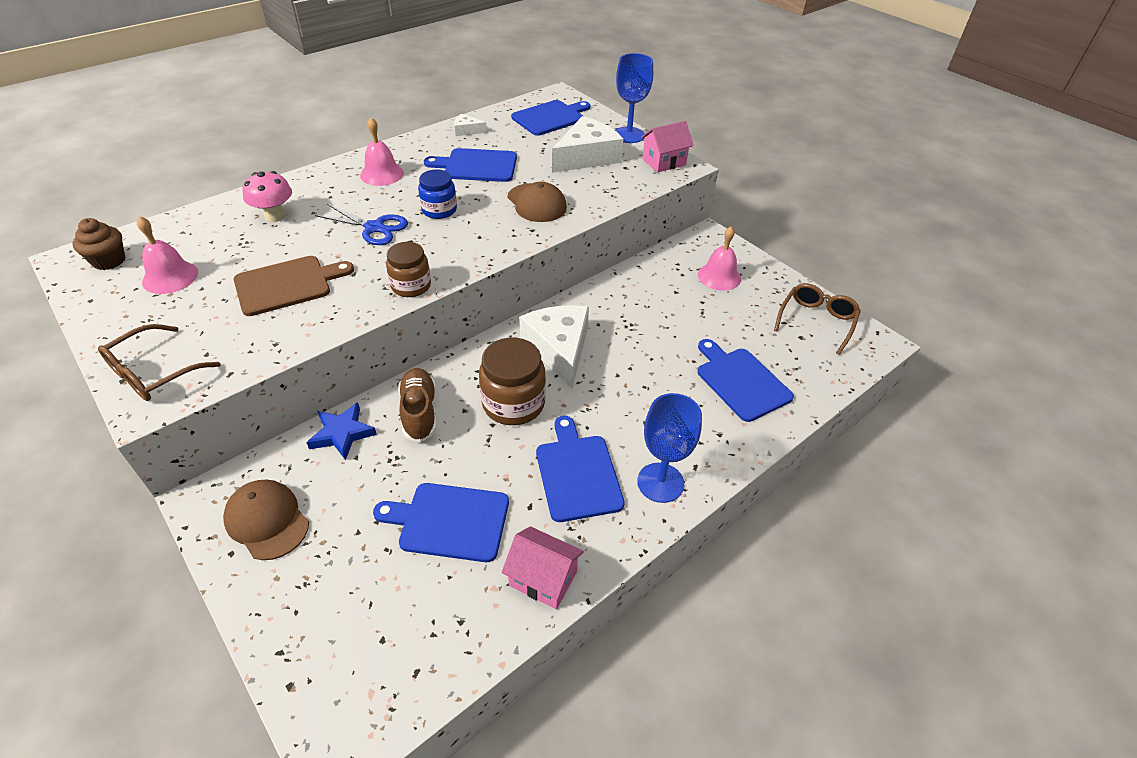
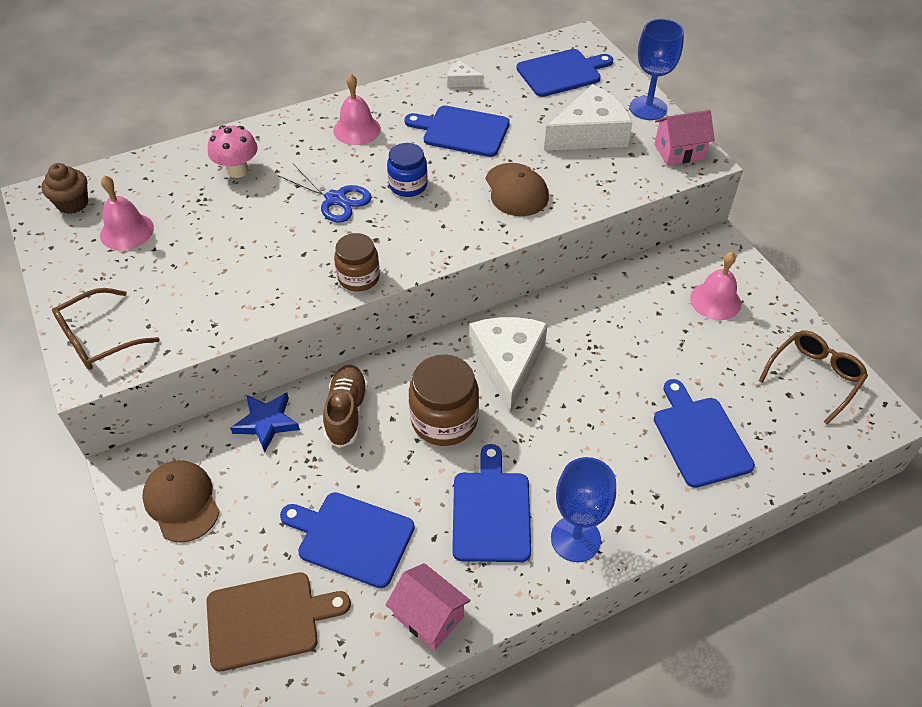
camera: 15 degrees right, 5 degrees up
(287, 285) = (236, 257): brown cutting board -> brown cutting board (268, 620)

